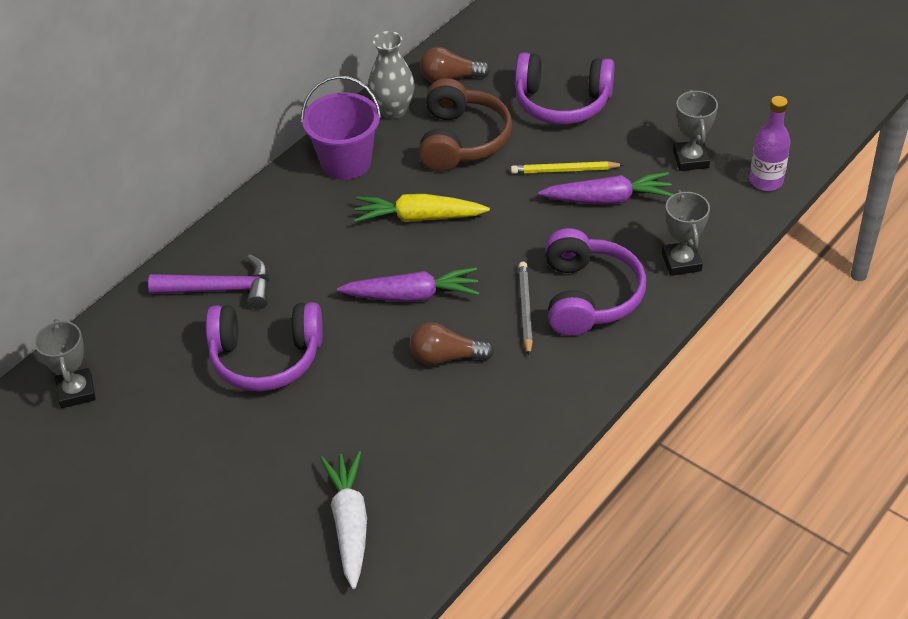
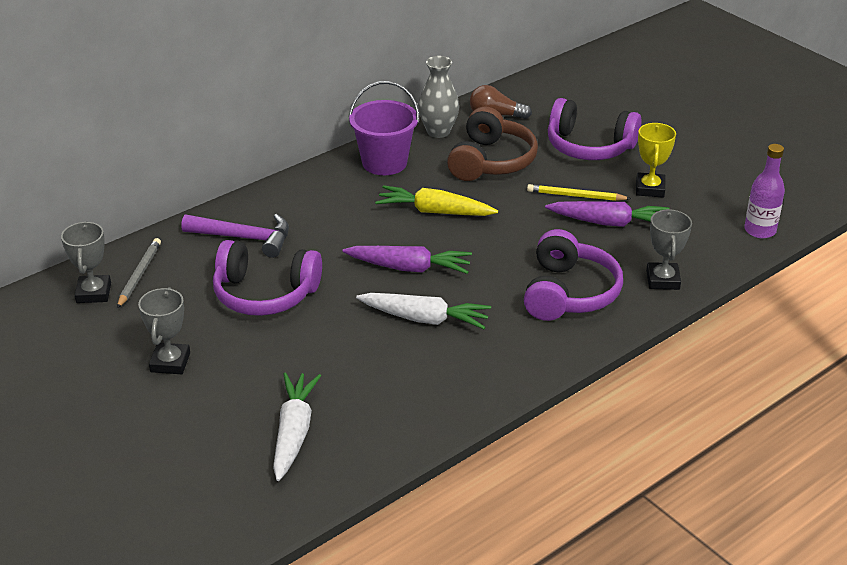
camera: 10 degrees right, 10 degrees down
(446, 357) = (424, 319): brown light bulb -> white carrot
(525, 309) = (507, 294): grey pencil -> grey pencil (139, 275)
(640, 147) = (650, 189): none -> yellow trophy
(691, 159) = (694, 204): grey trophy -> grey trophy (170, 362)

